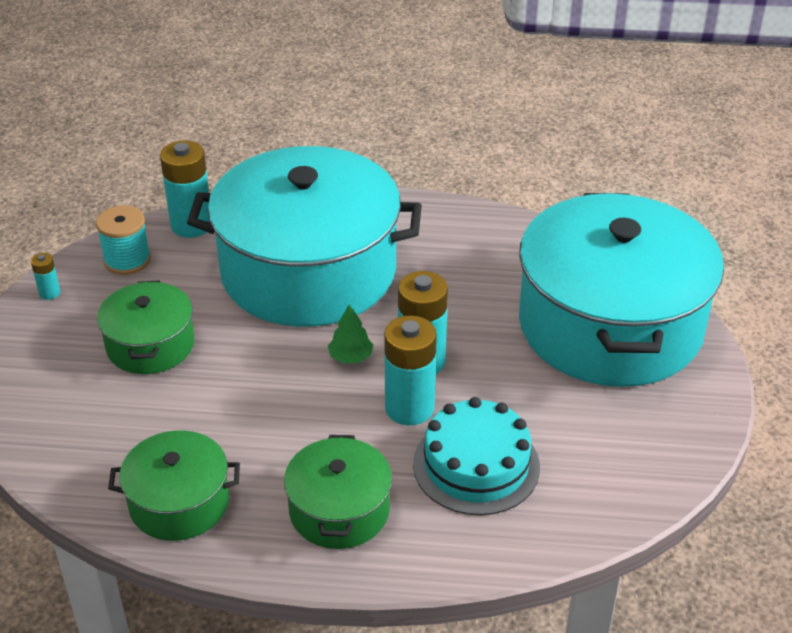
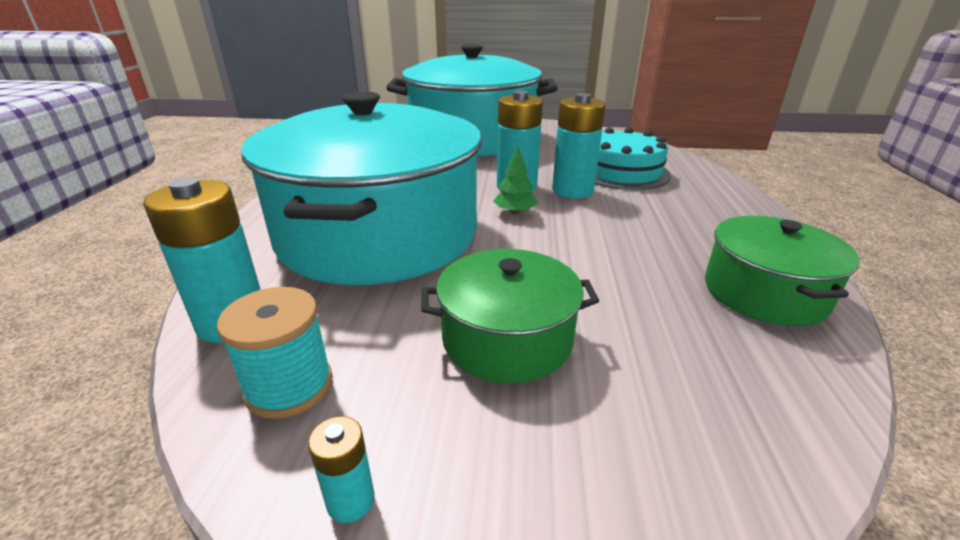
camera: 90 degrees left, 10 degrees down
(339, 510) = (703, 214): green pot -> none

